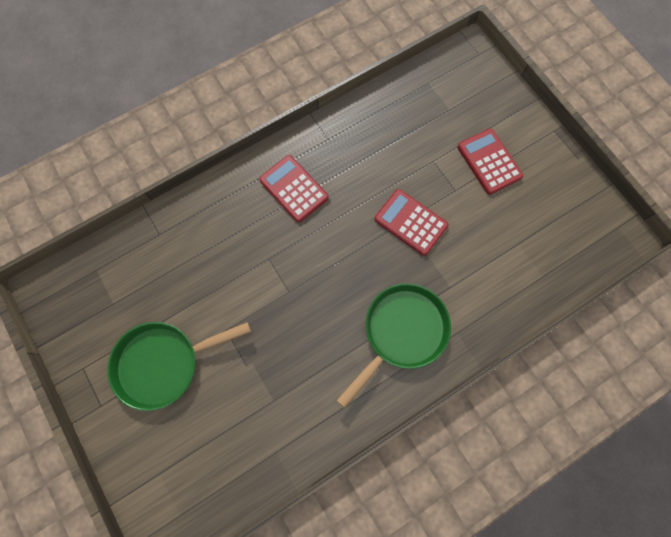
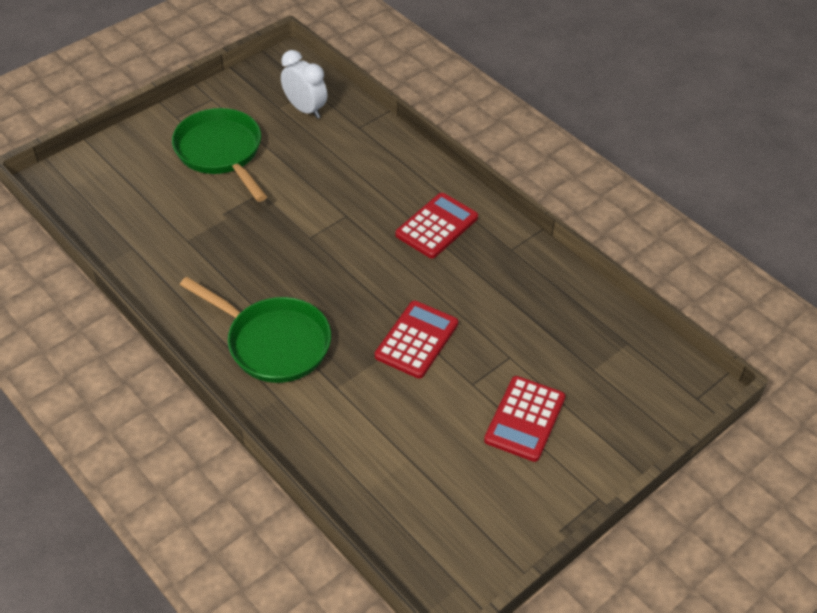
camera: 80 degrees right, 25 degrees down
(122, 279) = (305, 109): none -> white clock
(489, 162) = (524, 419): red calculator -> red calculator turned 150 degrees clockwise

